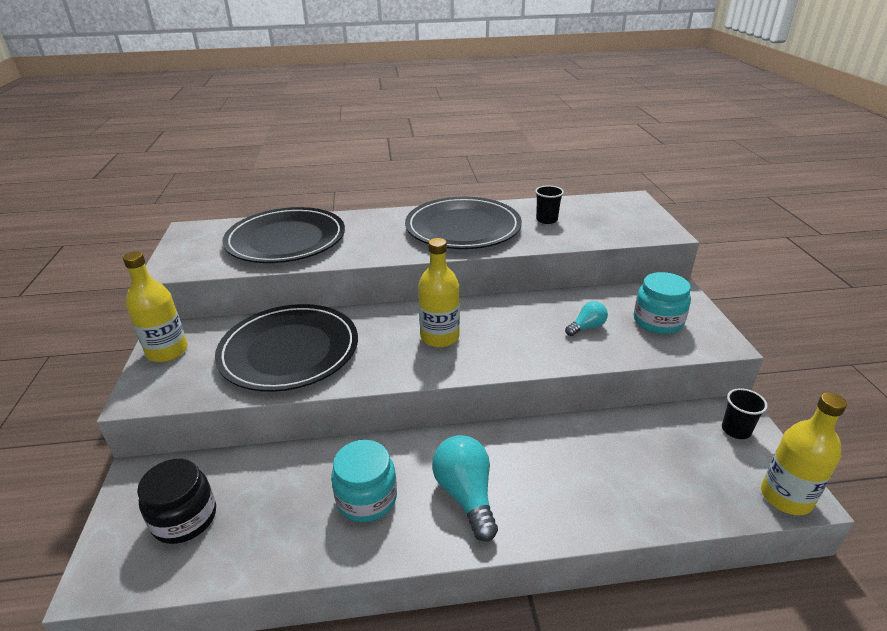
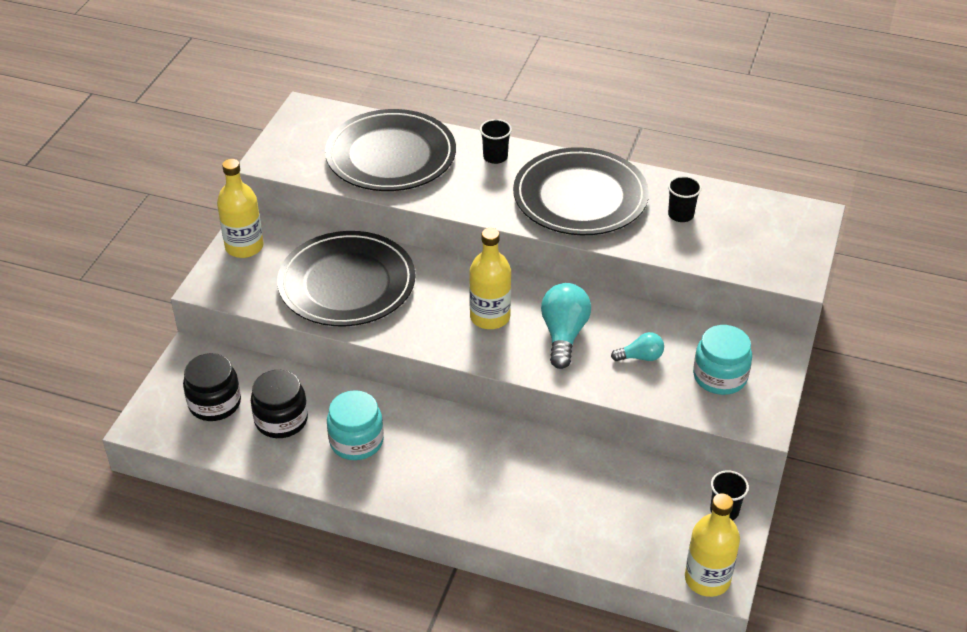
camera: 25 degrees right, 10 degrees up
(272, 507) = (281, 420): none -> black jar
(376, 221) = (495, 157): none -> black cup
(466, 495) = (436, 470): turquoise light bulb -> turquoise light bulb (564, 335)

